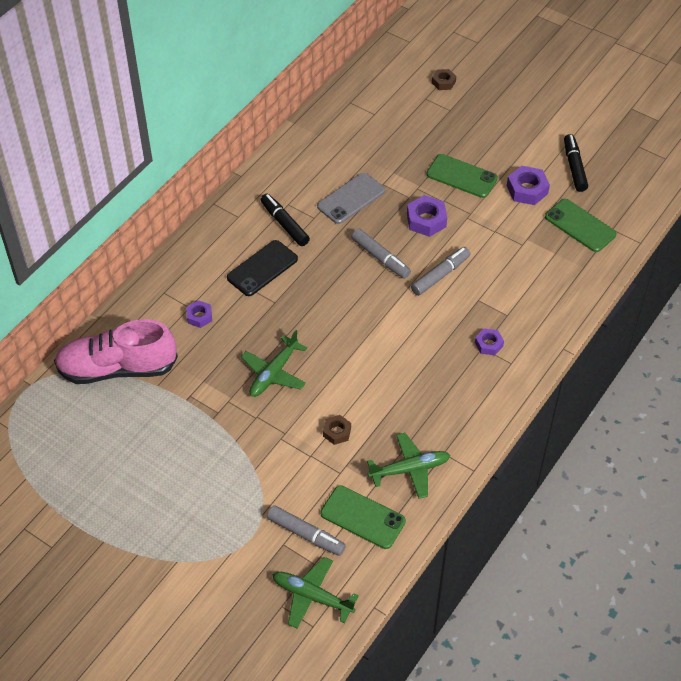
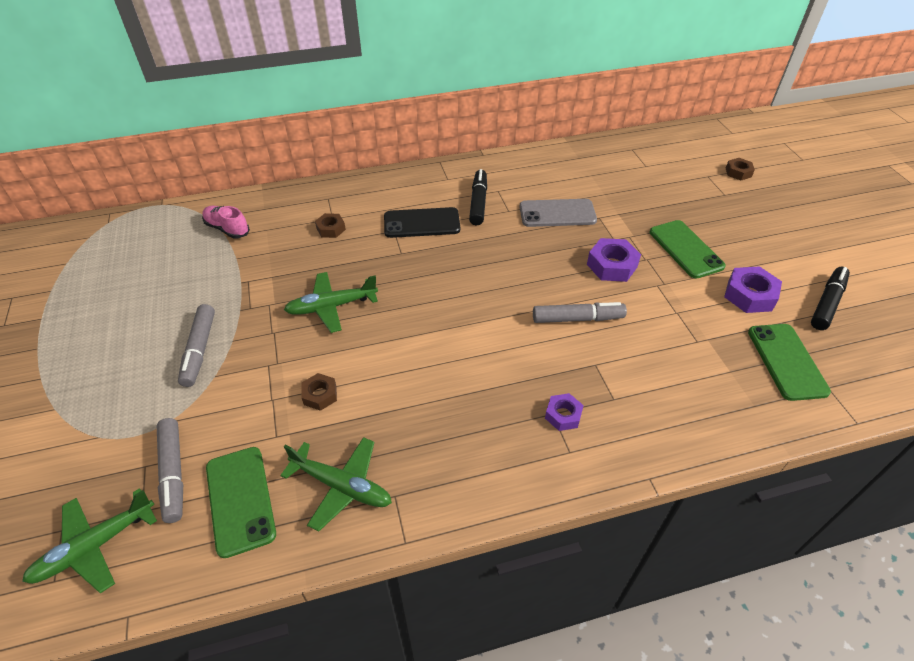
camera: 40 degrees right, 5 degrees down
(117, 368) = (227, 229): pink shoe -> pink shoe, size x0.48
(199, 316) = (331, 229): purple nut -> brown nut
(312, 596) = (95, 546): green plane -> green plane turned 105 degrees counterclockwise
(380, 258) = (533, 272): grey marker -> grey marker (199, 350)

